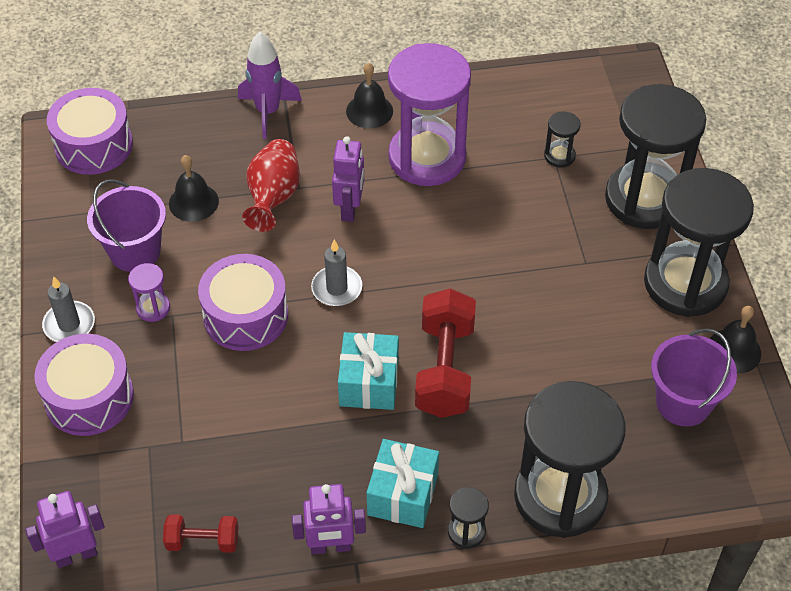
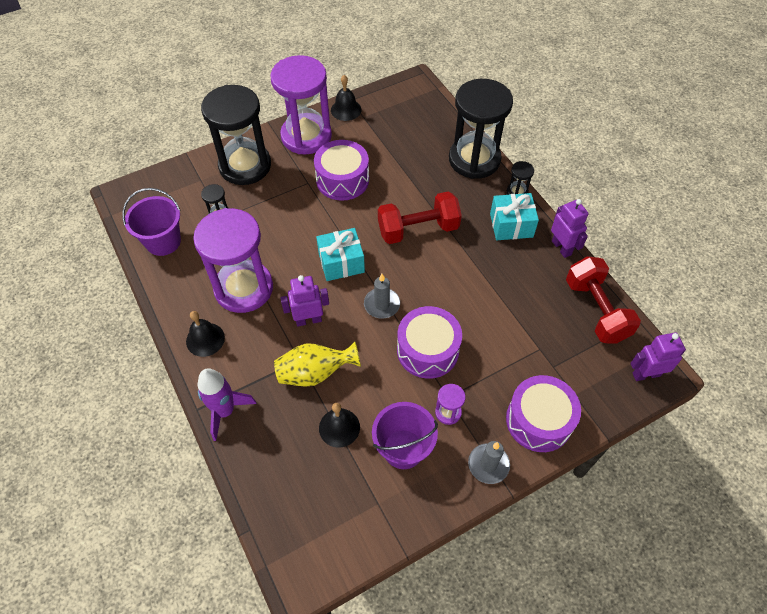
camera: 110 degrees left, 5 degrees up
(76, 555) = (646, 374): purple robot -> purple robot turned 120 degrees clockwise
(94, 145) = (304, 538): purple drum -> purple drum (342, 180)
(203, 541) = (596, 310): red dumbbell -> red dumbbell, size x1.85
(273, 197) = (315, 373): red vase -> yellow vase
(369, 383) = (446, 264): turquoise gift -> turquoise gift (341, 263)
(683, 403) = (390, 123): purple bucket -> purple bucket (163, 241)
(685, 283) = (306, 136): black hourglass -> purple hourglass

